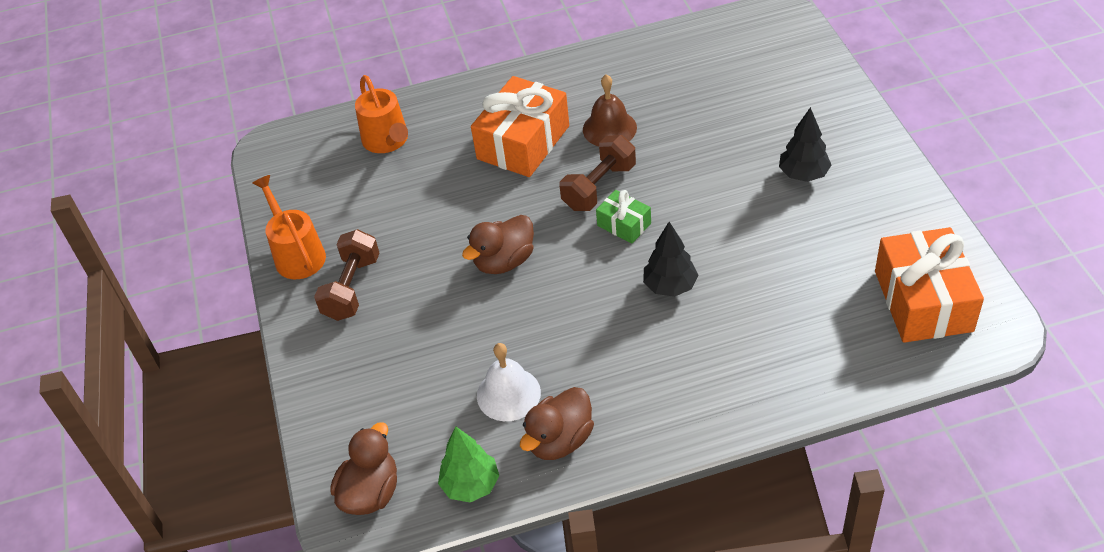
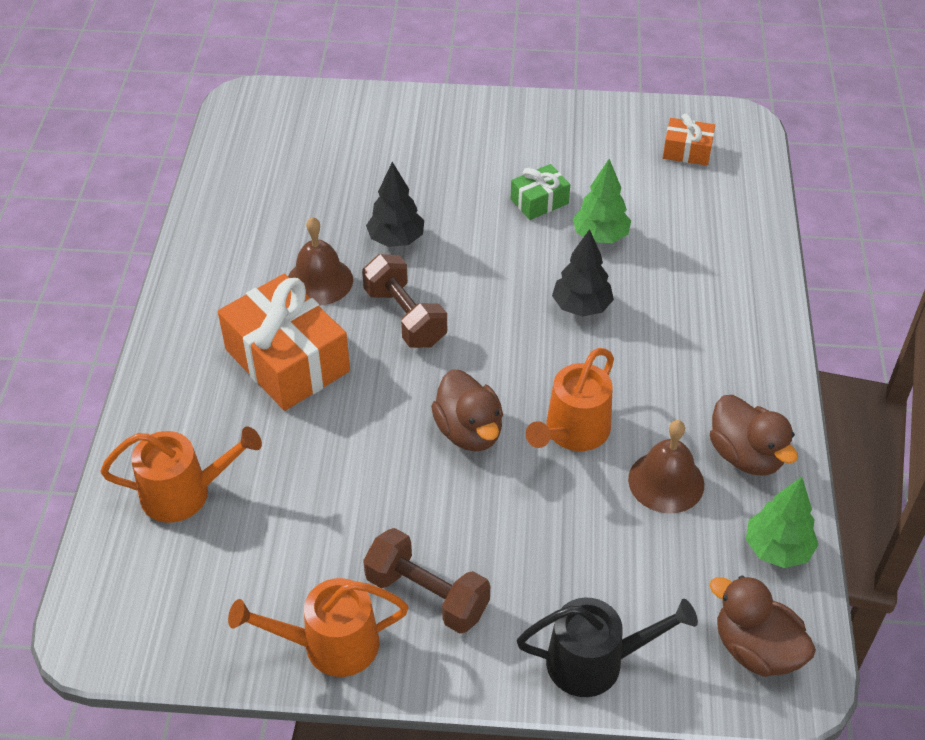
camera: 75 degrees left, 0 degrees up
(328, 397) = (595, 661): none -> black watering can
(508, 394) = (666, 481): white bell -> brown bell
(532, 321) = (573, 432): none -> orange watering can
(624, 224) = (474, 314): green gift -> green gift (539, 201)
(763, 273) = (600, 236): none -> green tree
(803, 174) = (488, 166): black tree -> black tree (396, 240)
(923, 301) = (687, 151): orange gift -> orange gift, size x0.50

